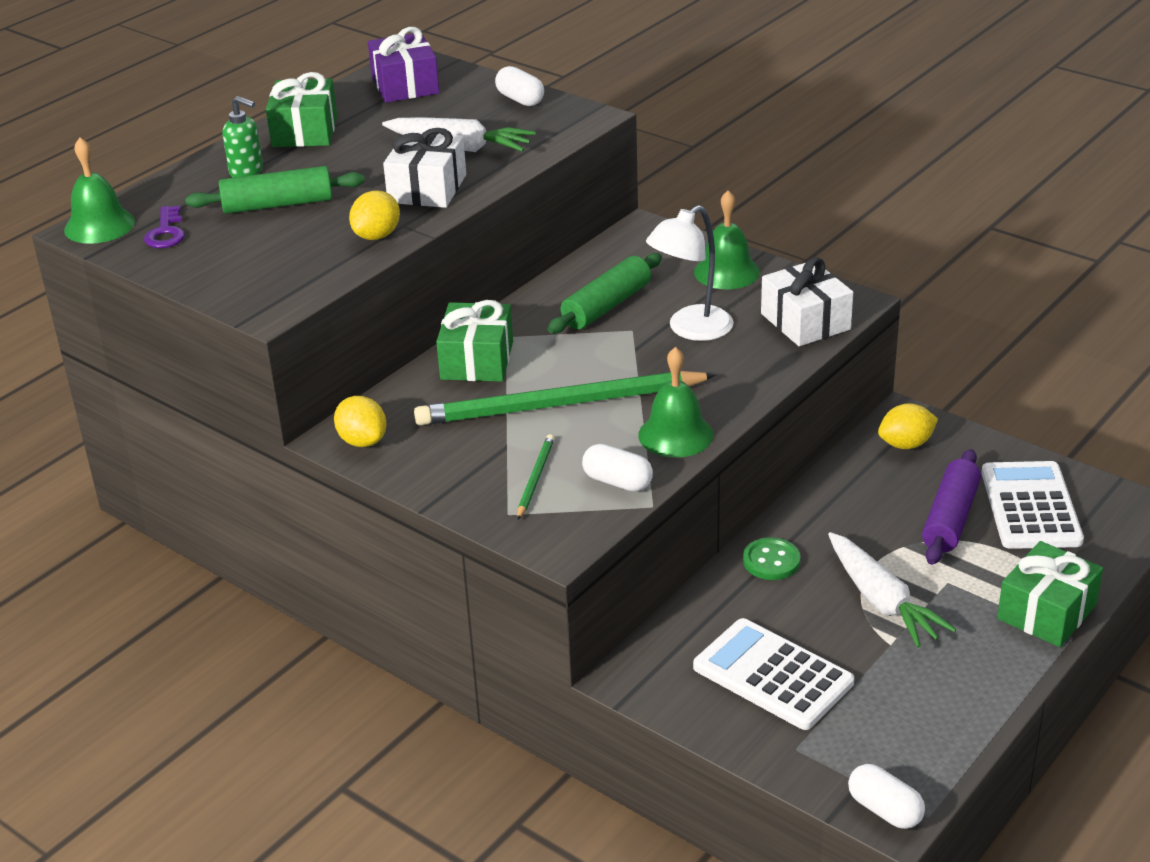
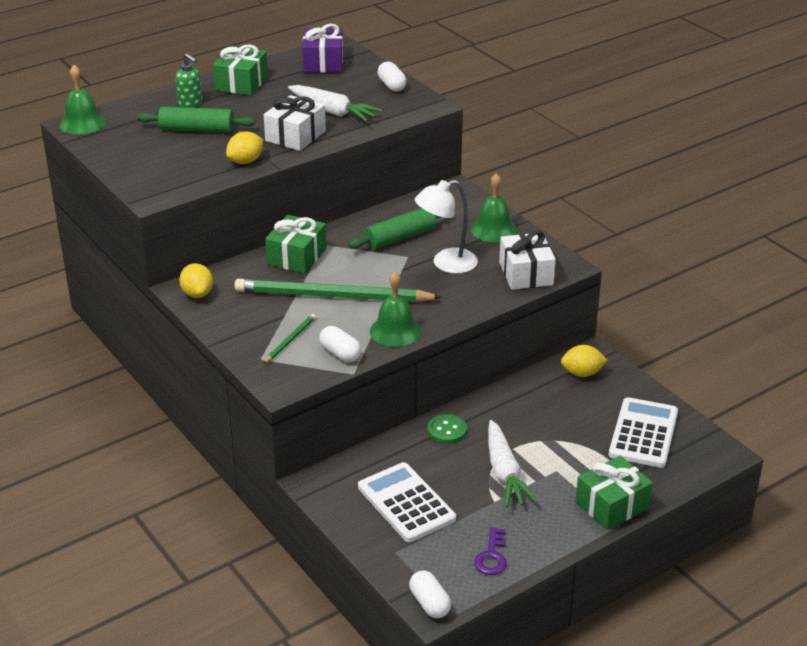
camera: 15 degrees right, 0 degrees up
(166, 232) = (119, 135): purple key -> purple key (492, 556)
(950, 518) = (583, 429): purple rolling pin -> none

